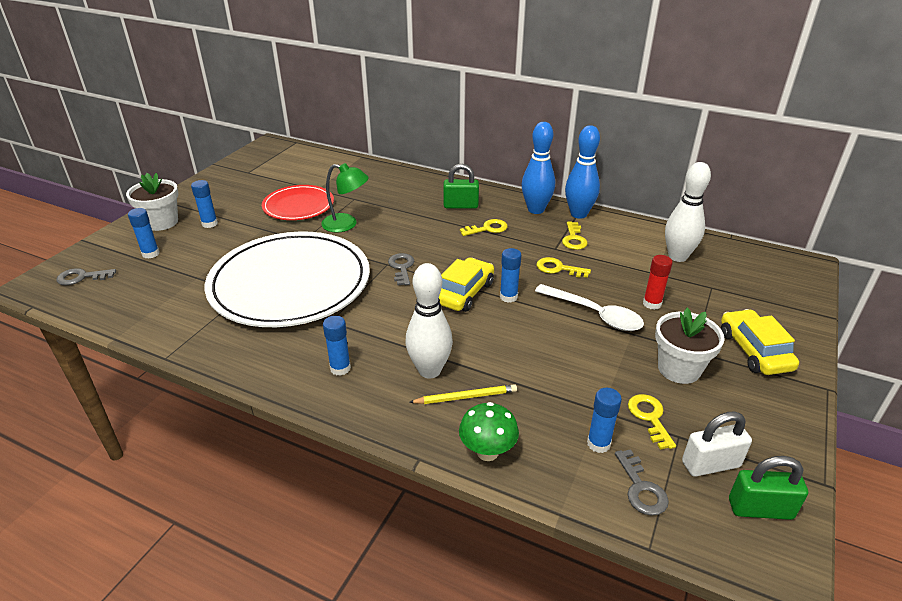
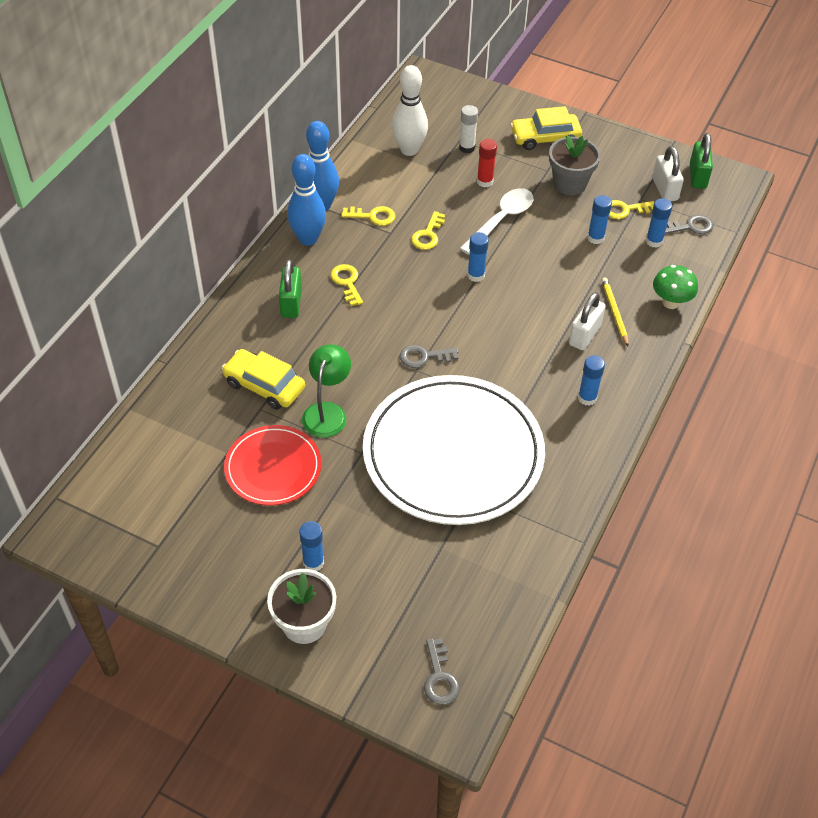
camera: 90 degrees left, 15 degrees up
(151, 254) = (386, 613): blue glue stick -> blue glue stick (595, 238)
(429, 370) = (584, 335): white bowling pin -> white padlock
(464, 293) = (469, 308): yellow car -> yellow car (264, 386)
(679, 369) = (569, 183): white flower pot -> grey flower pot
(701, 292) = (467, 148): none -> white glue stick

